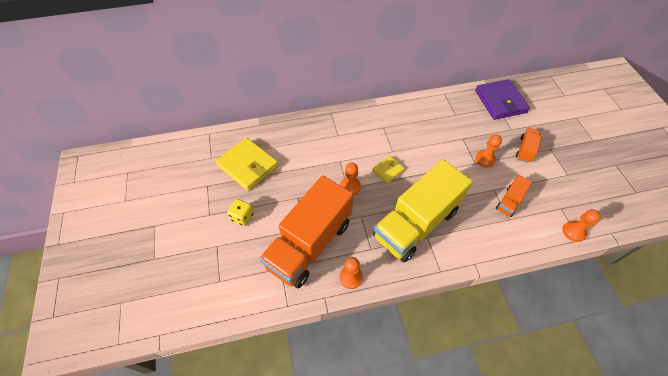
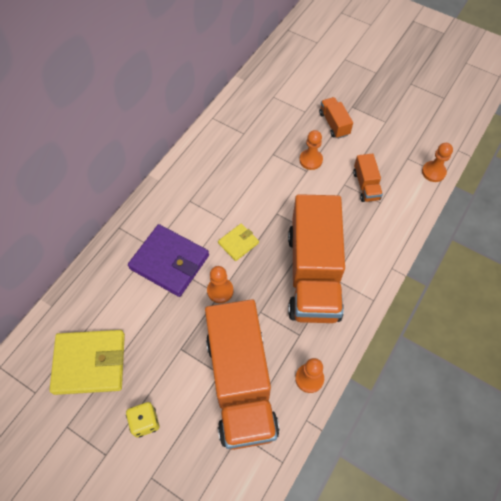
camera: 45 degrees left, 5 degrees up
(388, 170) = (238, 243): yellow wallet -> yellow wallet turned 45 degrees clockwise
(416, 223) = (313, 274): yellow truck -> orange truck
(500, 101) = (270, 89): purple wallet -> purple wallet (169, 262)

